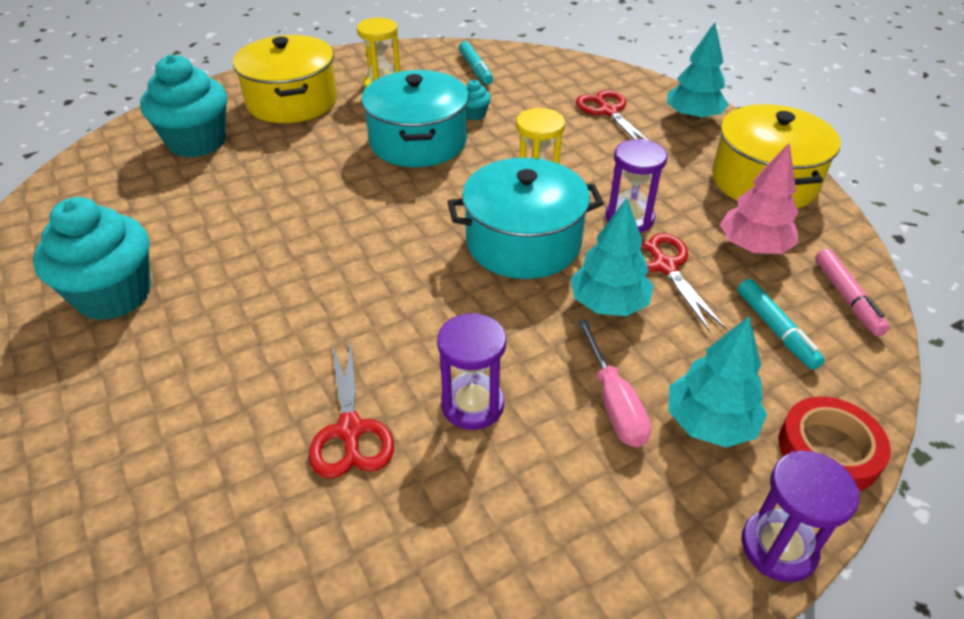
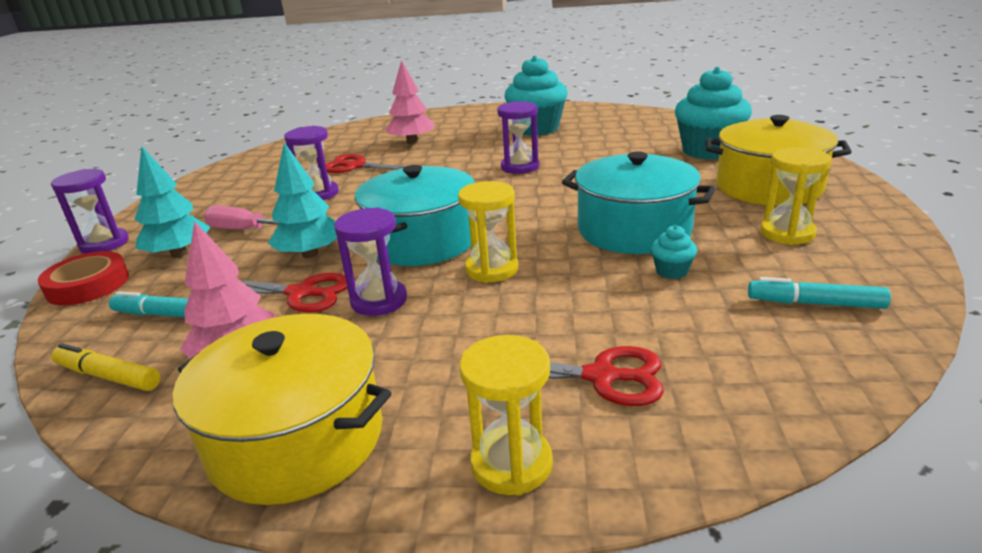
camera: 125 degrees right, 15 degrees down
(204, 423) = (412, 142): none -> pink tree
(291, 253) = (520, 167): none -> purple hourglass
(693, 117) = (511, 464): turquoise tree -> yellow hourglass
(847, 298) = (108, 376): pink marker -> yellow marker

